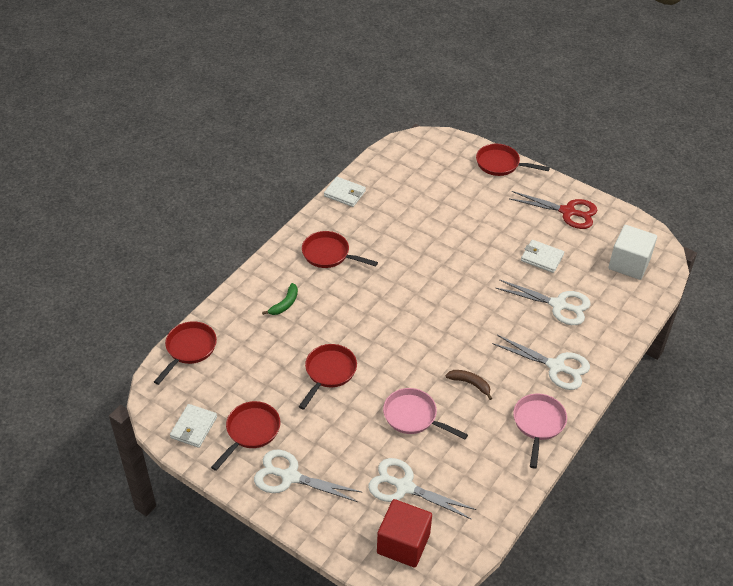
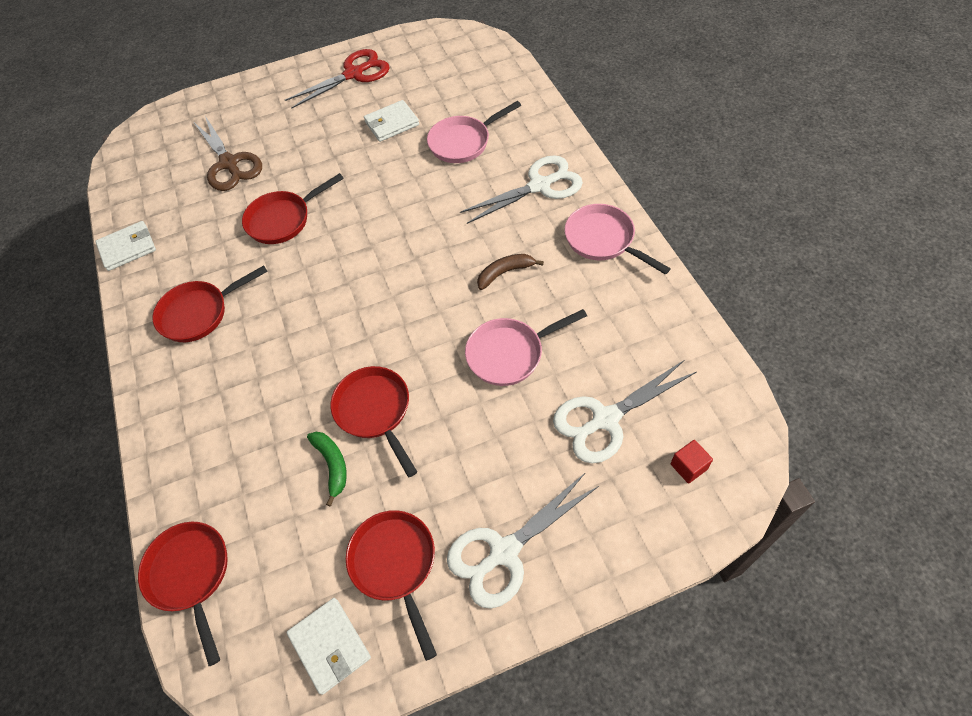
camera: 50 degrees left, 10 degrees up
(285, 304) = (227, 405): green banana -> green banana (332, 465)
(403, 543) = (688, 466): red cube -> red cube, size x0.43
(440, 198) = (229, 164): none -> brown scissors
(500, 164) = (240, 91): red pan -> red pan (283, 220)
(558, 305) = (463, 142): white scissors -> pink pan
(629, 264) = (460, 64): white cube -> none

